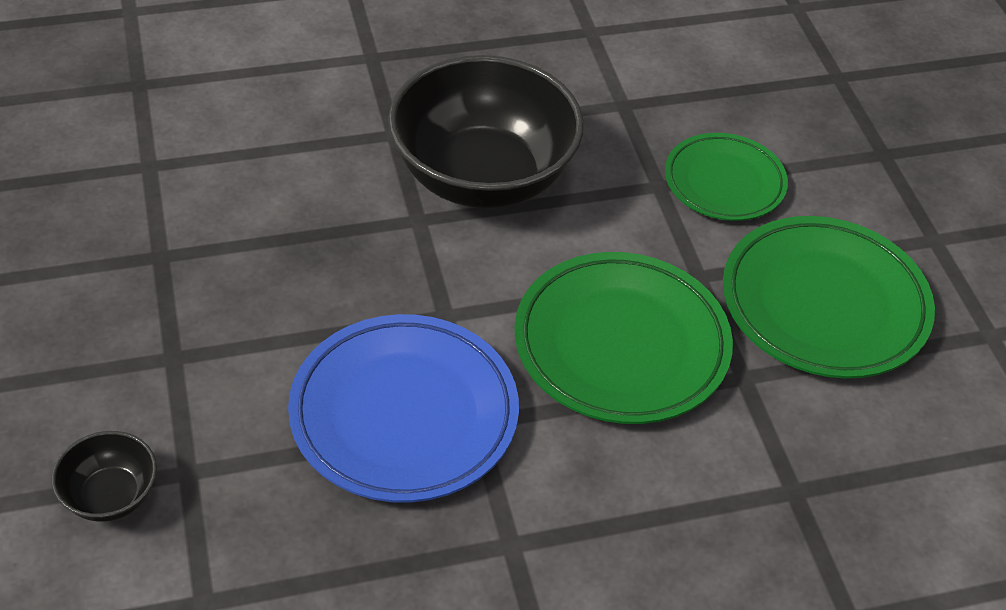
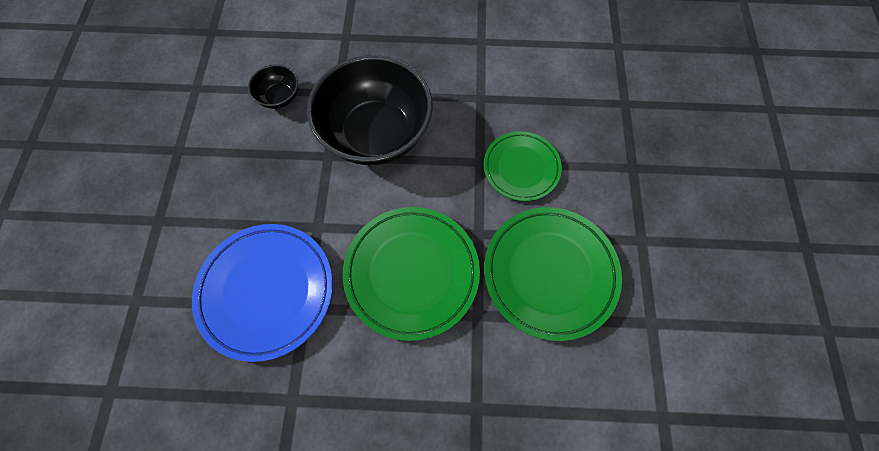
camera: 20 degrees right, 20 degrees up
(111, 496) = (89, 306): black bowl -> black bowl (280, 97)

